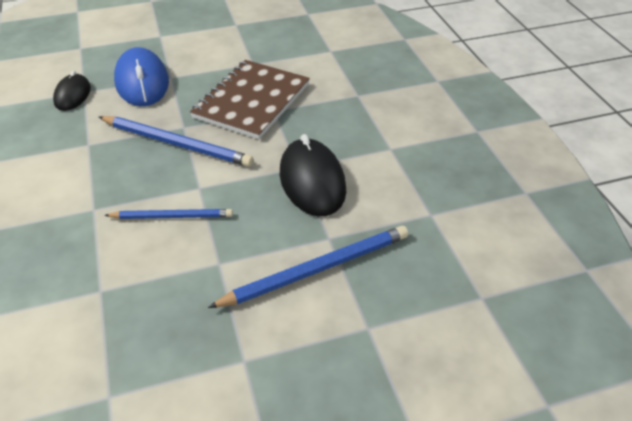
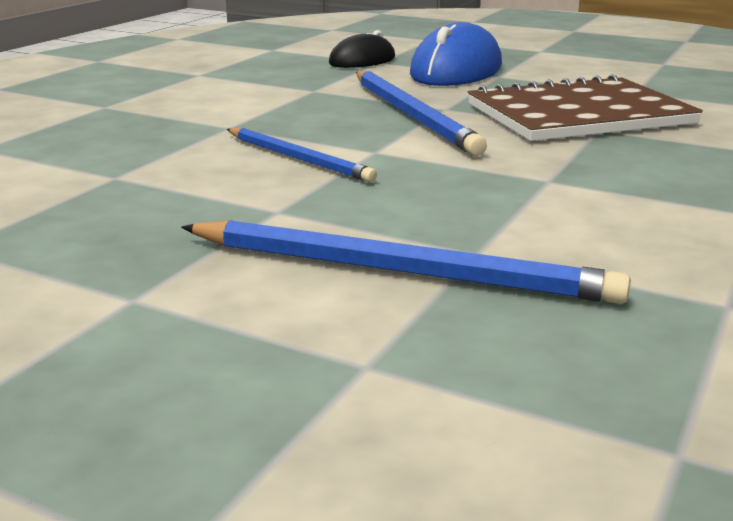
camera: 45 degrees right, 20 degrees down
(312, 181) = (548, 197): black mouse -> none

